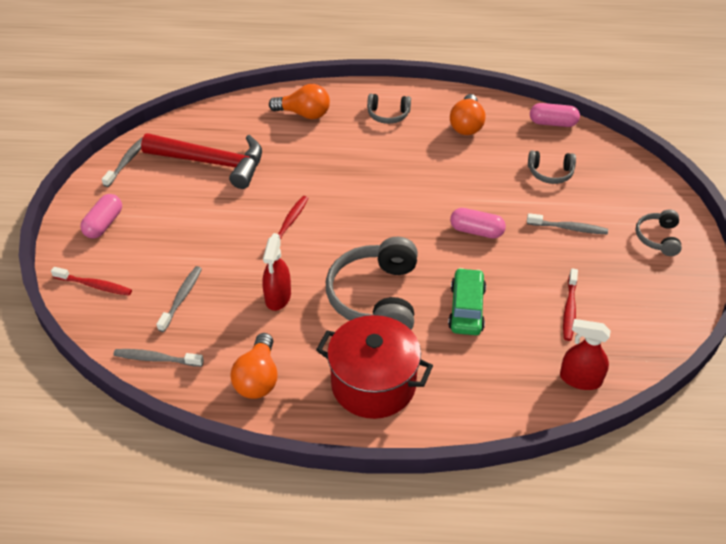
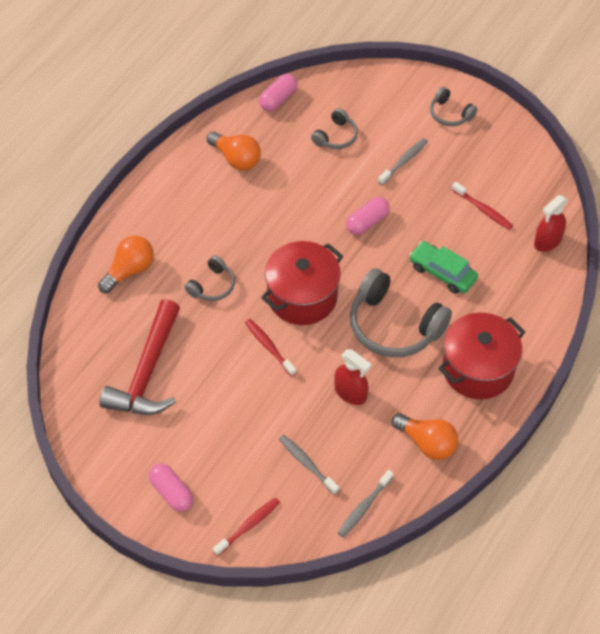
camera: 60 degrees left, 10 degrees up
(126, 162) = (94, 443): grey toothbrush -> none
(212, 163) = (147, 373): red hammer -> red hammer turned 150 degrees clockwise
(358, 222) = (302, 297): none -> red pot
(388, 115) = (179, 207): grey headphones -> grey headphones (212, 286)

